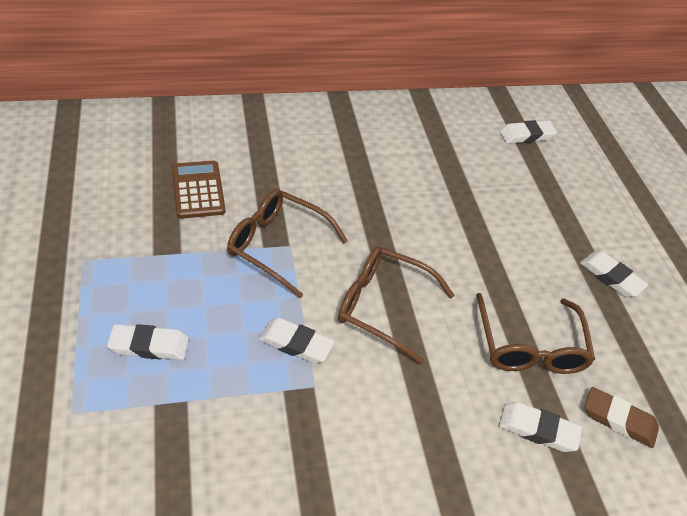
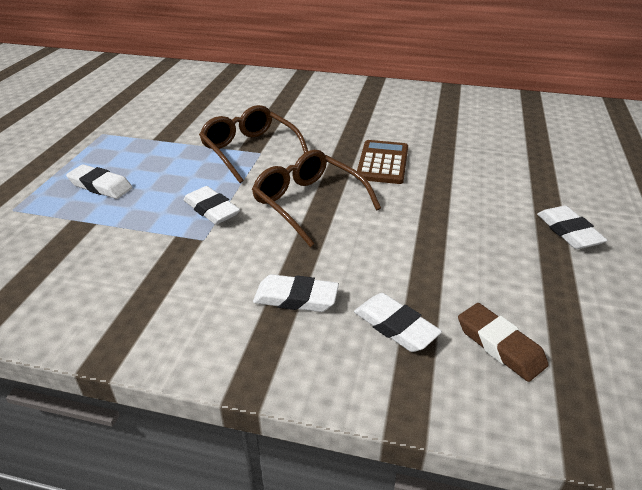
camera: 30 degrees right, 10 degrees down
(198, 190) = (217, 112): brown calculator -> brown calculator (382, 163)
(526, 135) = (539, 122): white eraser -> white eraser (296, 298)
(530, 346) = (435, 261): brown glasses -> none

